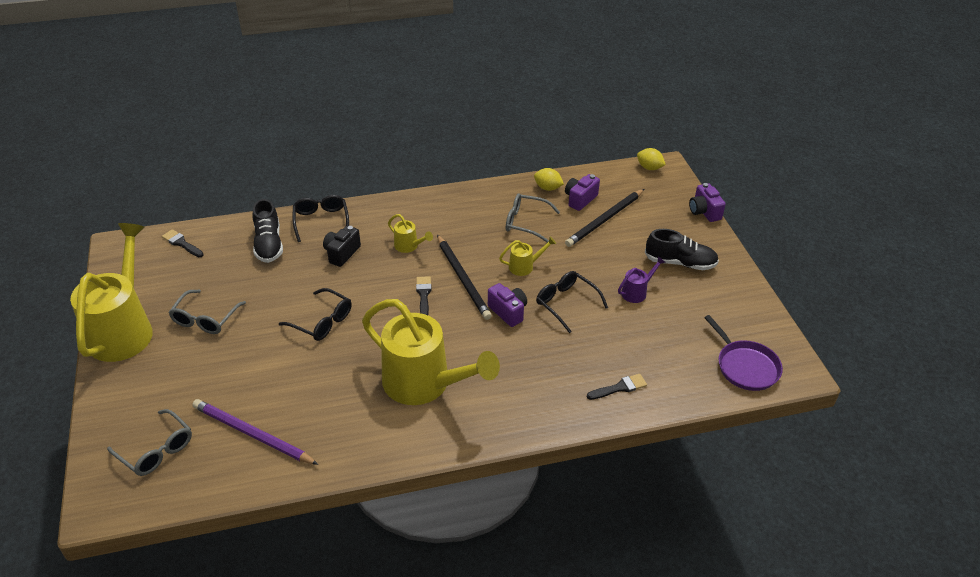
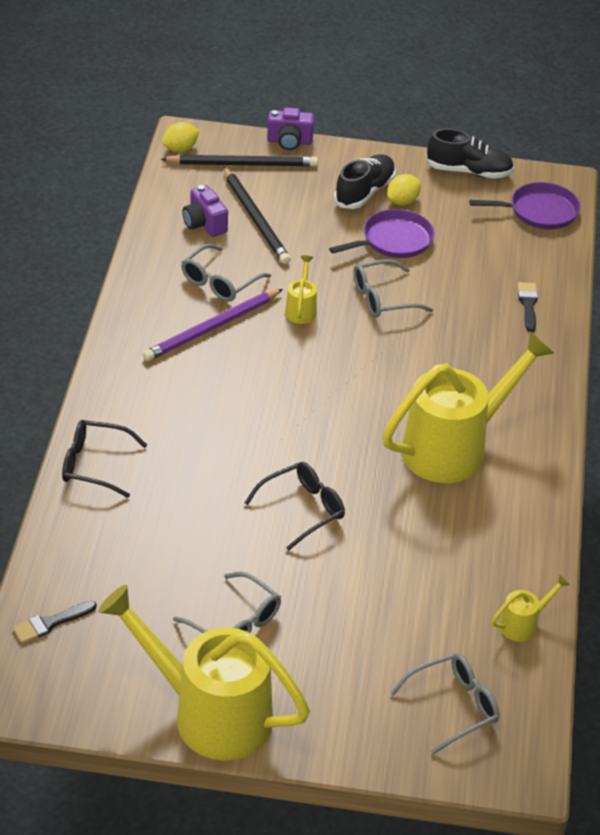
camera: 70 degrees left, 0 degrees up
(252, 434) = (466, 612): purple pencil -> purple pencil (211, 328)
(269, 244) = (113, 529): black shoe -> black shoe (469, 171)
(341, 253) = (178, 461): black camera -> none
(409, 246) = (202, 395): yellow watering can -> yellow watering can (523, 624)
(423, 294) = (303, 407): black brush -> none
(463, 279) = (293, 366): black pencil -> black pencil (243, 164)
(508, 312) = (372, 347): purple camera -> none
(547, 188) = (163, 242): yellow lemon -> yellow lemon (402, 201)
(566, 303) = (383, 298): black glasses -> grey glasses
(637, 292) = (393, 240): purple watering can -> purple pan

